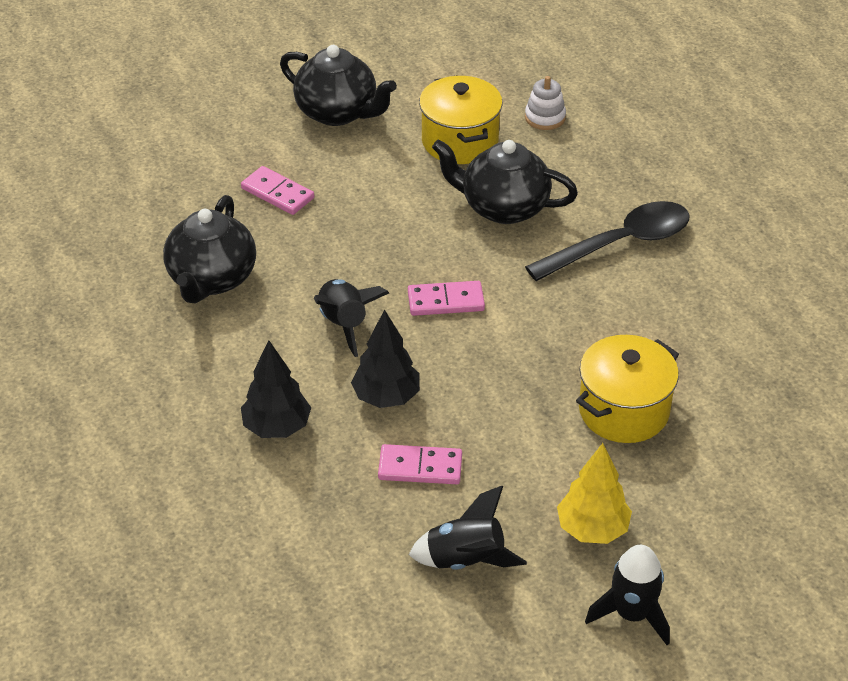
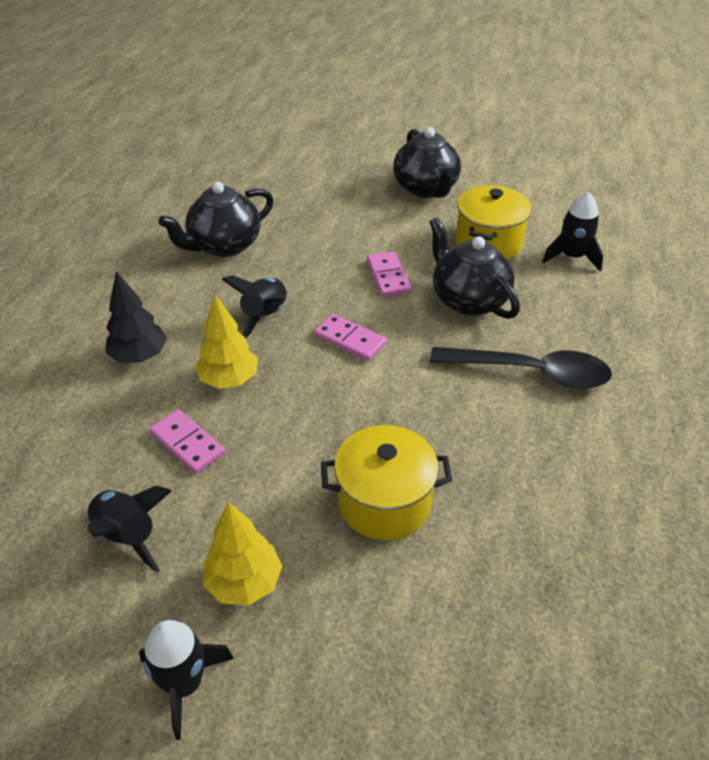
camera: 40 degrees right, 0 degrees up
(278, 193) = (328, 217): pink domino -> pink domino (388, 276)
(386, 397) = (229, 380): black tree -> yellow tree
(545, 117) = (572, 257): white stacking toy -> black rocket

